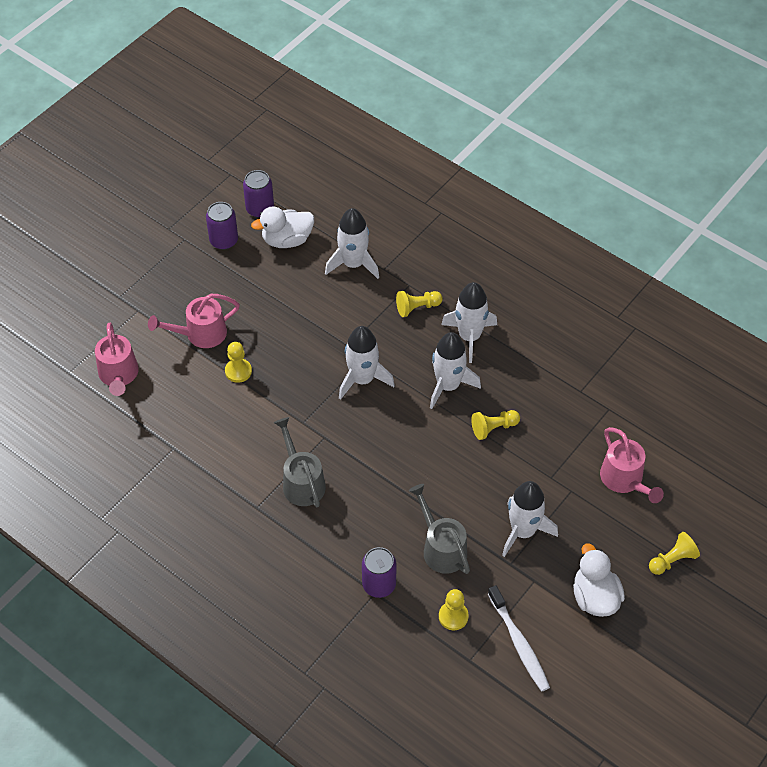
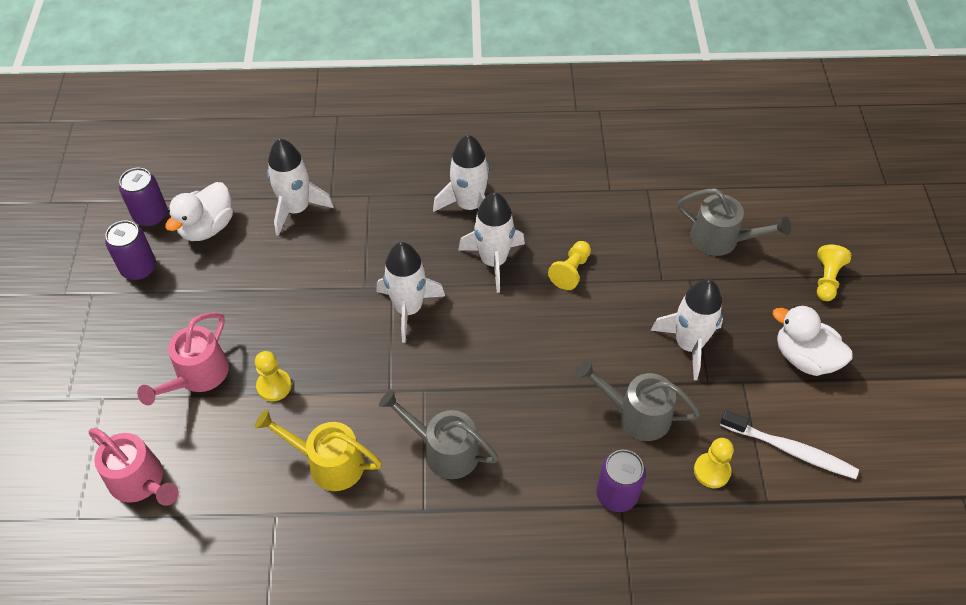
camera: 40 degrees left, 0 degrees up
(228, 439) = (328, 462): none -> yellow watering can
(417, 308) = (396, 210): yellow pawn -> none
(624, 480) = (721, 240): pink watering can -> grey watering can

